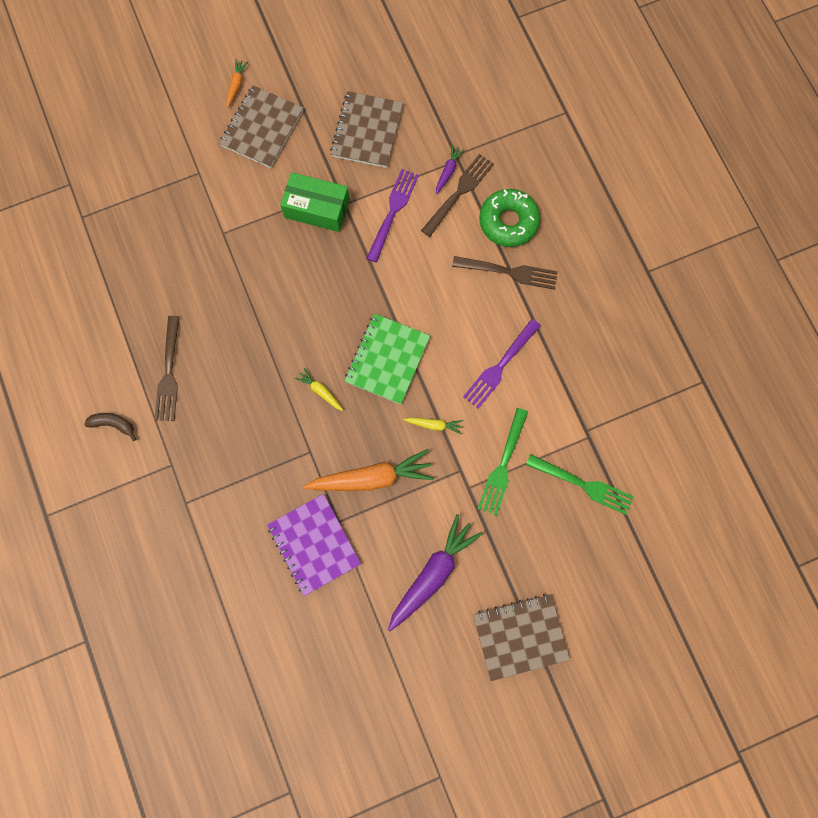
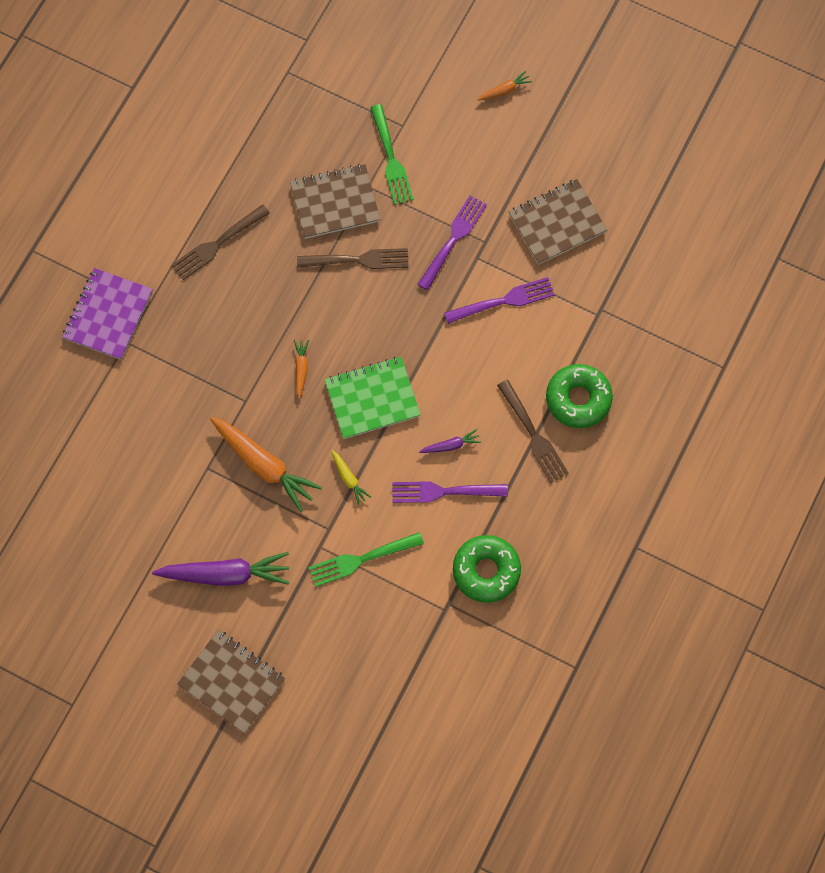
camera: 50 degrees right, 5 degrees down
(113, 424) = (142, 238): brown banana -> none
(262, 128) = (484, 141): brown notebook -> brown notebook (335, 202)
(314, 544) = (174, 465): purple notebook -> purple notebook (108, 315)
(317, 209) = (453, 240): green box -> purple fork
(320, 391) = (301, 369): yellow carrot -> orange carrot
(448, 171) = (579, 315): purple carrot -> purple carrot (450, 445)
(459, 193) = (567, 339): brown fork -> brown fork (357, 260)
(582, 484) = (399, 635): green fork -> green fork (390, 158)
(583, 385) = (486, 571): none -> green donut

